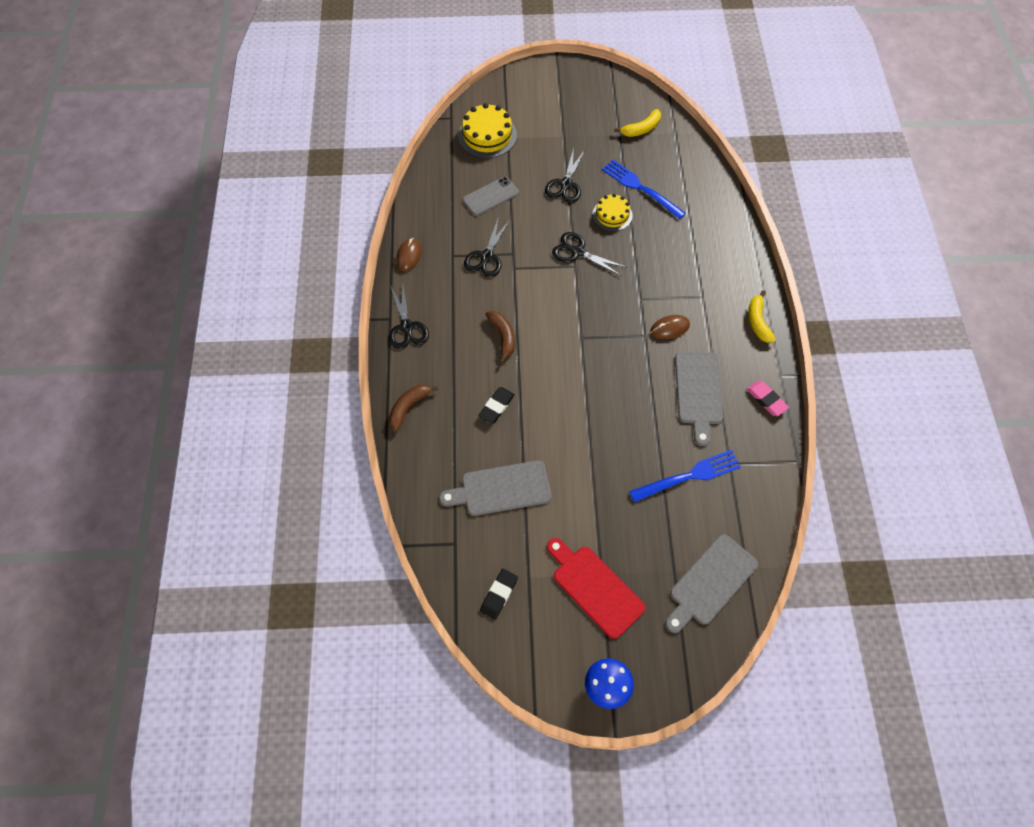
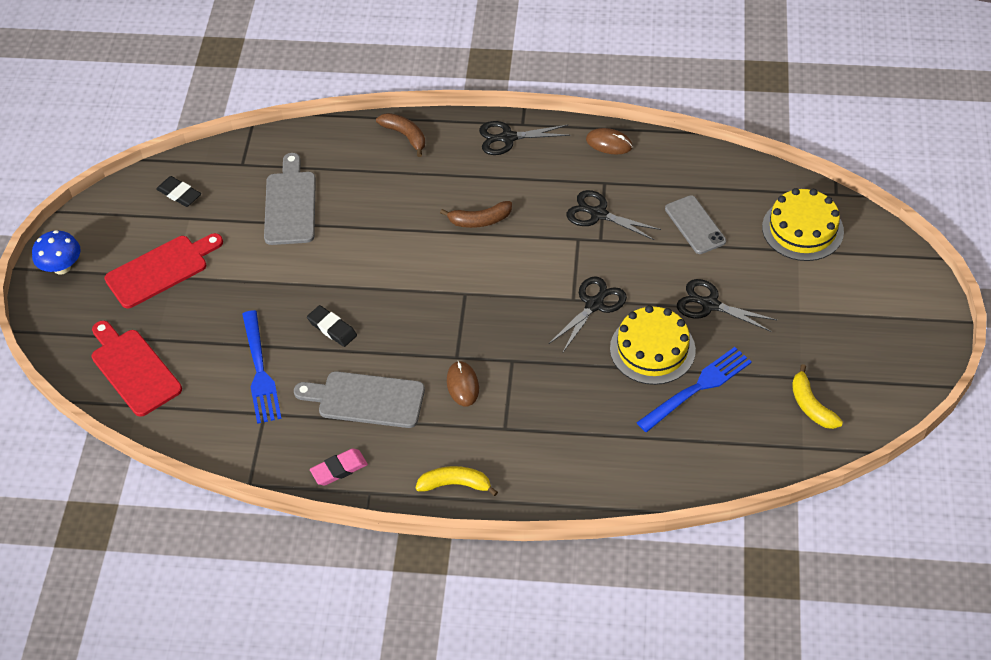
camera: 100 degrees right, 10 degrees down
(496, 406) = (389, 208): black eraser -> black eraser (332, 328)
(612, 215) = (652, 349): yellow cake -> yellow cake, size x1.55
(710, 582) = (134, 369): grey cutting board -> red cutting board

